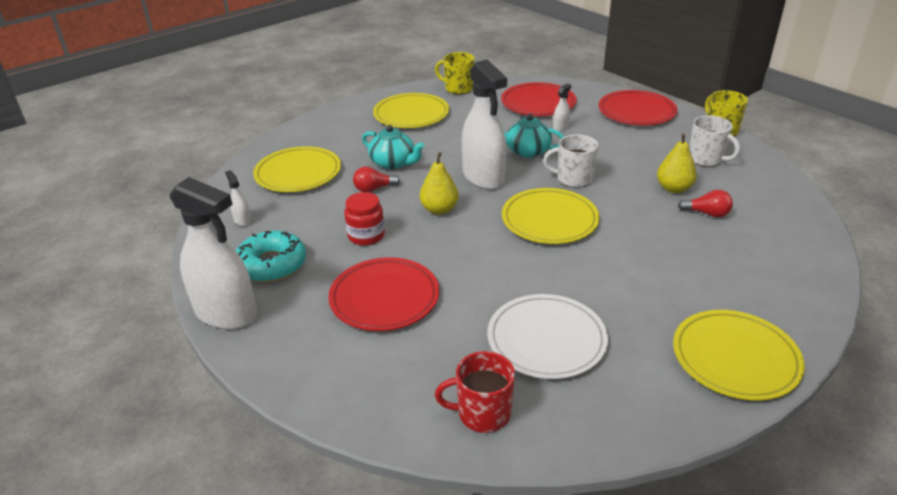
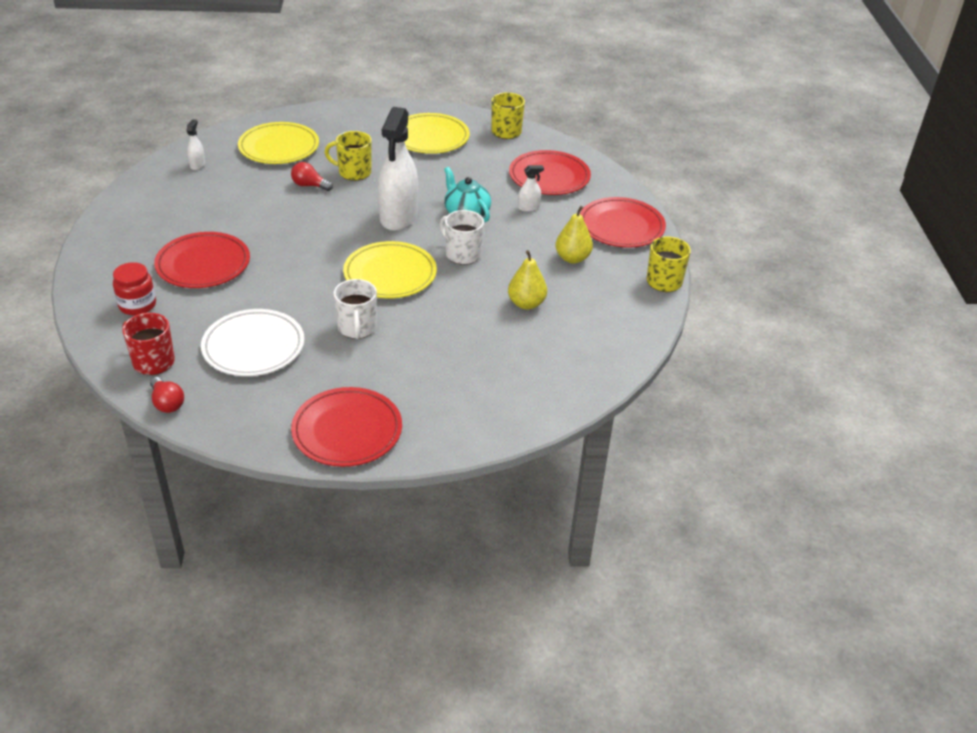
camera: 35 degrees right, 5 degrees up
(226, 313) = (108, 222): white spray bottle -> none
(271, 264) = (172, 205): turquoise donut -> none
(366, 236) = (253, 217): red jar -> red jar (137, 305)
(393, 163) = (353, 172): turquoise teapot -> yellow mug
(439, 209) = (328, 225): yellow pear -> yellow pear (572, 258)
(706, 159) = (601, 297): white mug -> white mug (357, 328)
(707, 213) = (515, 336): red light bulb -> red light bulb (167, 403)
(735, 358) = (347, 431): yellow plate -> red plate

